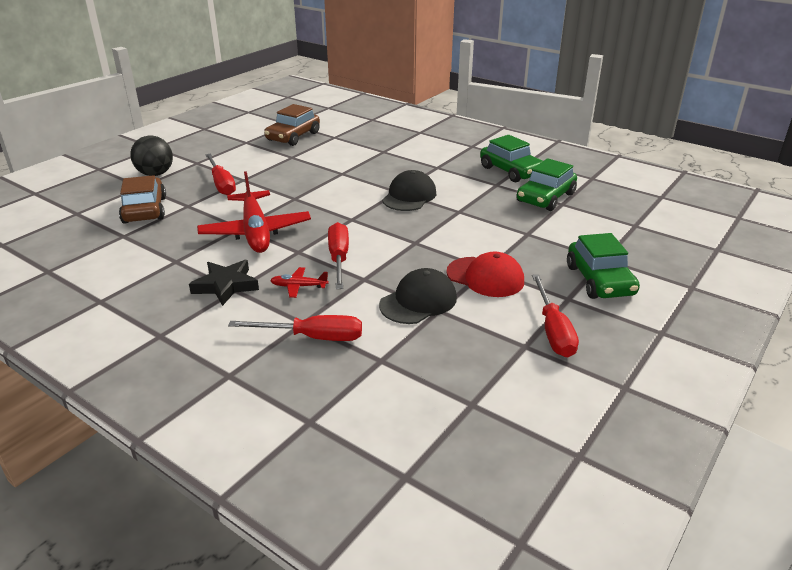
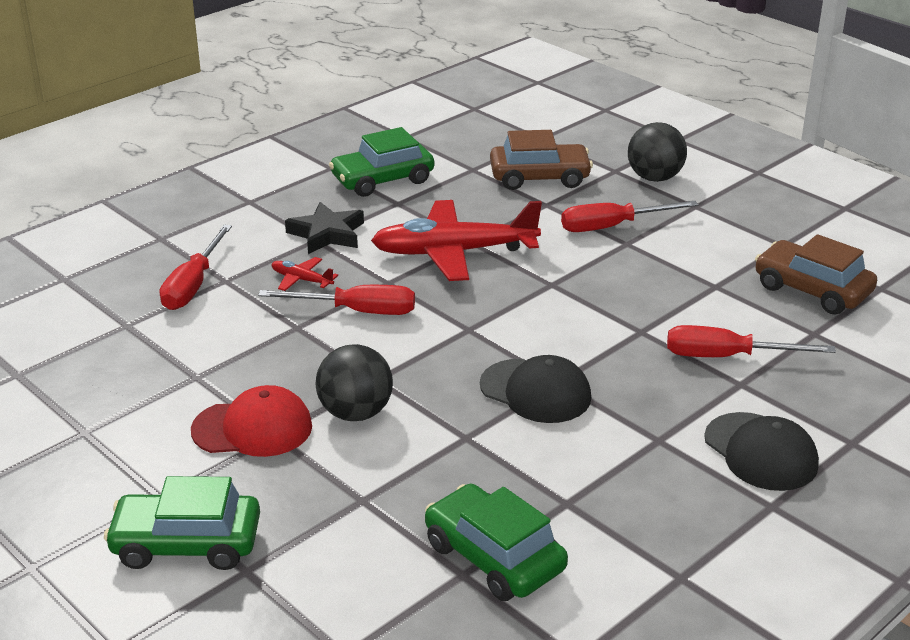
camera: 100 degrees right, 0 degrees up
(299, 286) = (302, 280): red plane -> red plane turned 75 degrees counterclockwise
(418, 301) = (224, 363): black cap -> black cap (760, 452)
(453, 245) = (355, 413): none -> black ball
(485, 277) = (252, 428): red cap -> red cap turned 135 degrees counterclockwise
(511, 171) = (630, 537): green car -> green car (382, 180)
(553, 331) = (97, 462): red screwdriver -> red screwdriver (726, 357)

